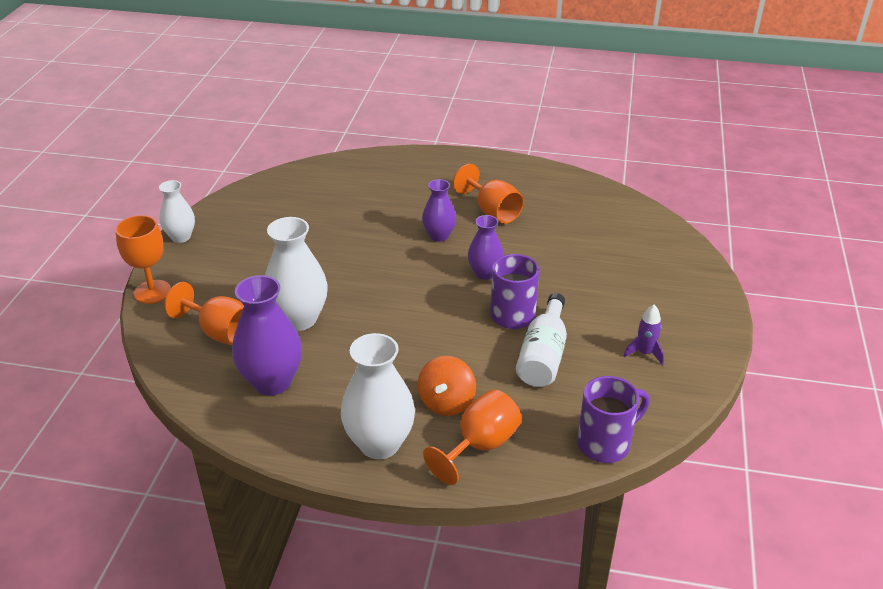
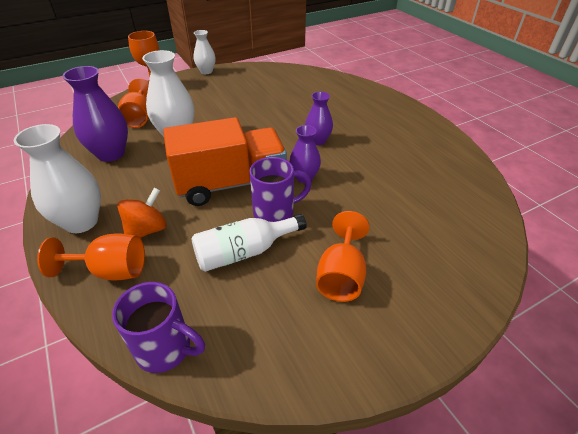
camera: 50 degrees right, 5 degrees up
(439, 321) = (230, 184): none -> orange truck
(446, 402) = (147, 230): orange spinning top -> orange spinning top turned 150 degrees clockwise
(492, 212) = (374, 147): orange goblet -> orange goblet (341, 275)
(645, 353) = (311, 314): purple rocket -> none

